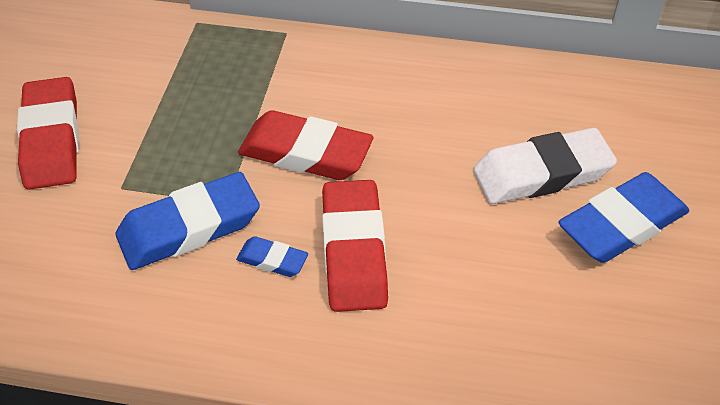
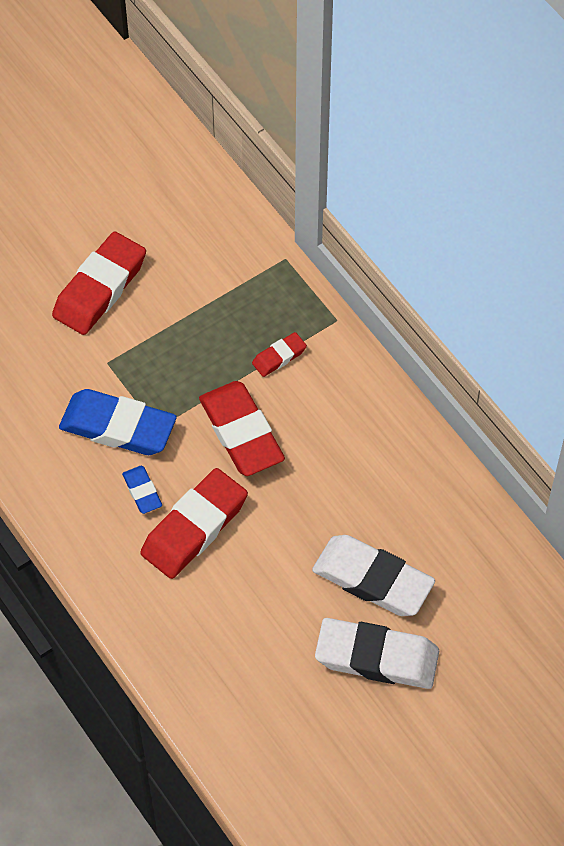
camera: 45 degrees right, 10 degrees up
(271, 83) = (279, 357): none -> red eraser
(621, 224) = (377, 657): blue eraser -> white eraser

